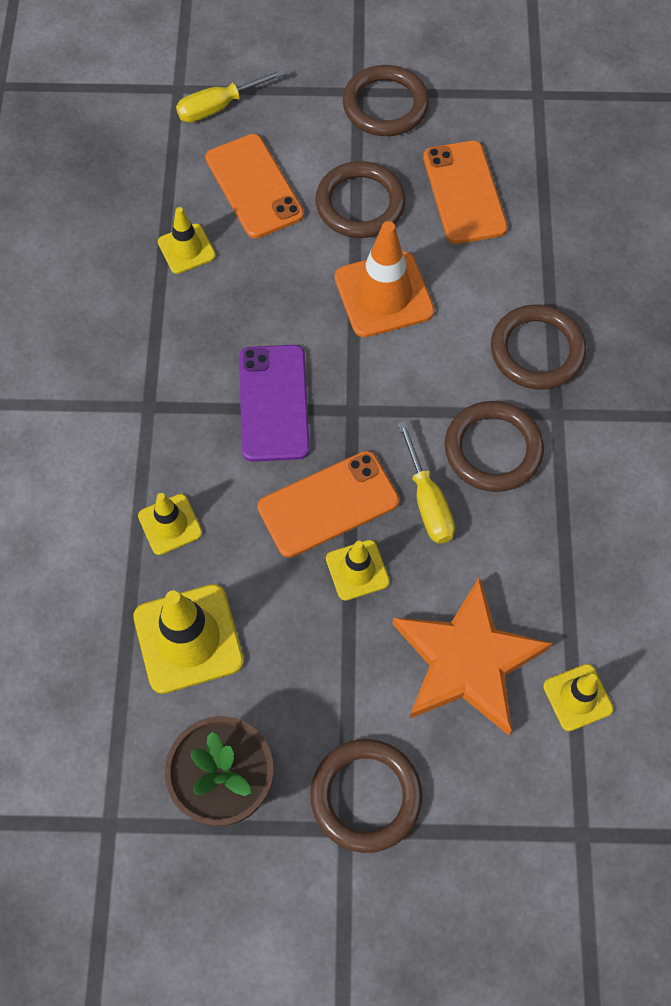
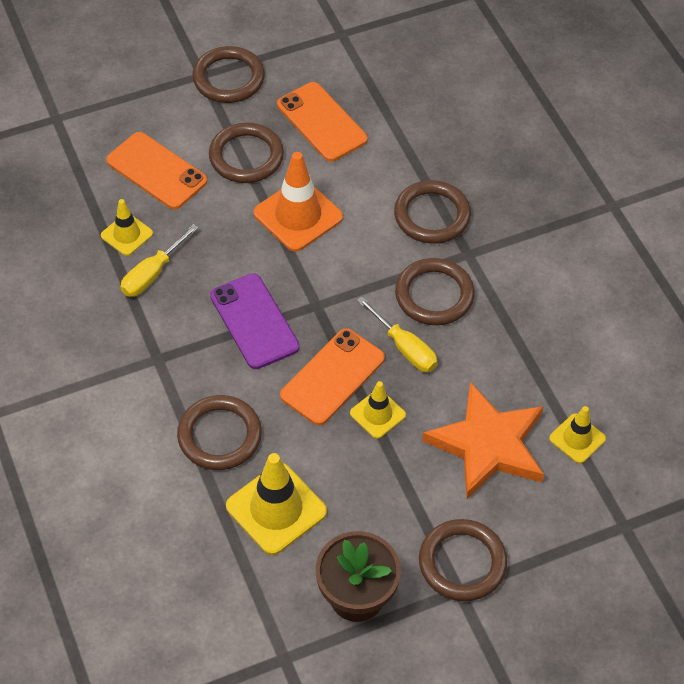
camera: 25 degrees left, 10 degrees down
(170, 524) = (219, 435): yellow traffic cone -> brown ring
(219, 106) = (97, 121): yellow screwdriver -> yellow screwdriver (152, 273)

